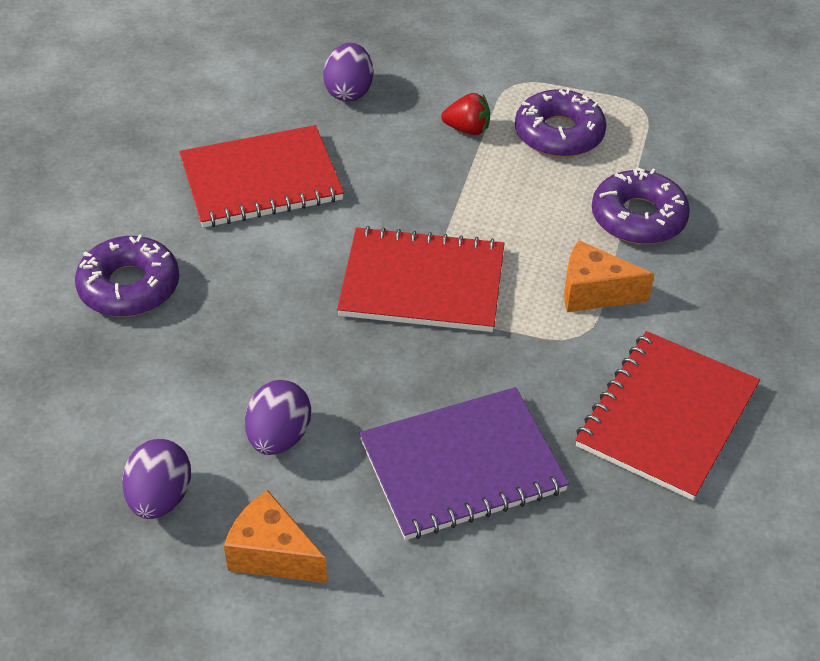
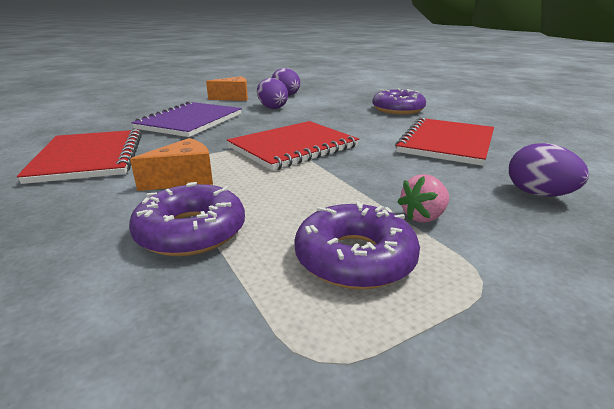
camera: 135 degrees right, 20 degrees down
(467, 129) = (423, 217): red strawberry -> pink strawberry

